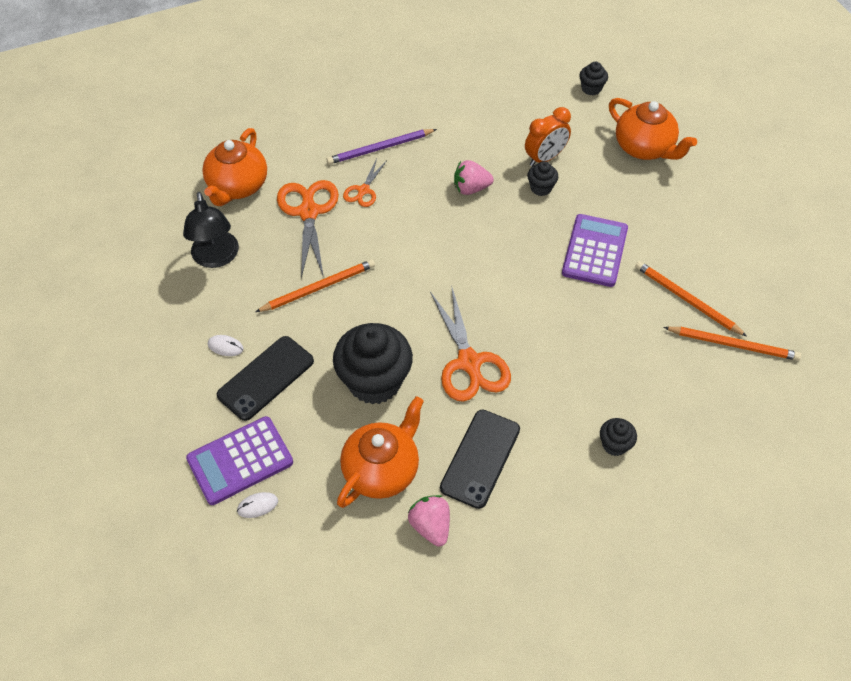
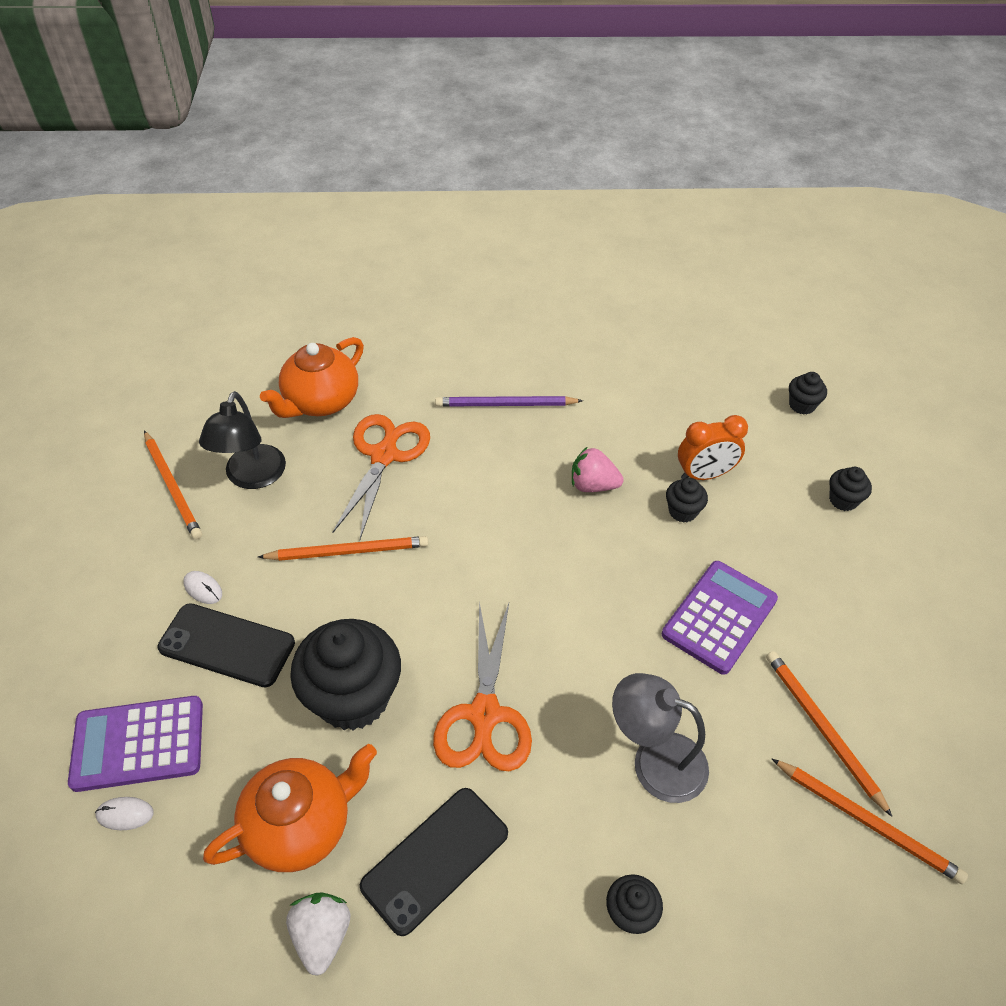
camera: 20 degrees right, 5 degrees down
(158, 283) = (172, 487): none -> orange pencil
(266, 378) = (227, 645): black phone -> black phone turned 45 degrees clockwise
(363, 191) = (461, 449): orange scissors -> none
(431, 526) = (322, 935): pink strawberry -> white strawberry
(591, 353) = (655, 760): none -> grey lamp
(644, 148) = (843, 500): orange teapot -> black cupcake

